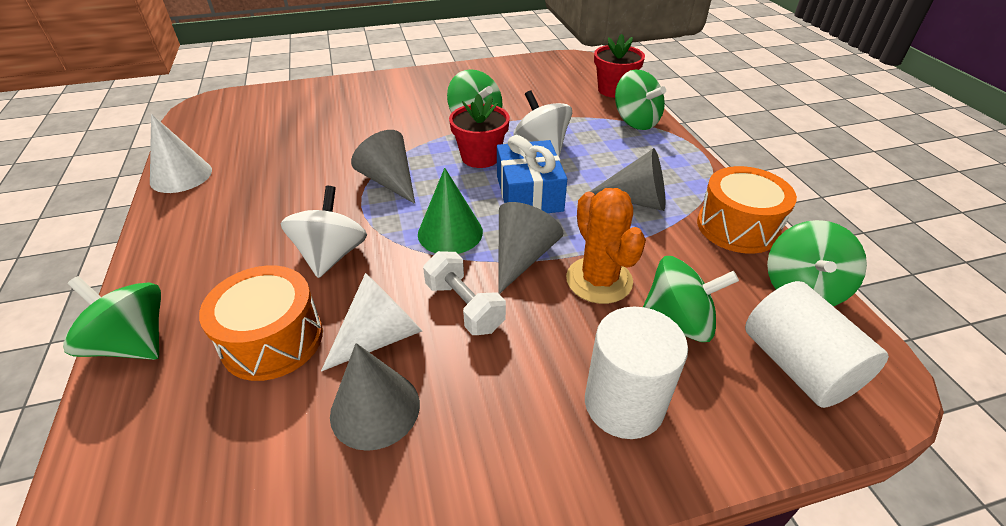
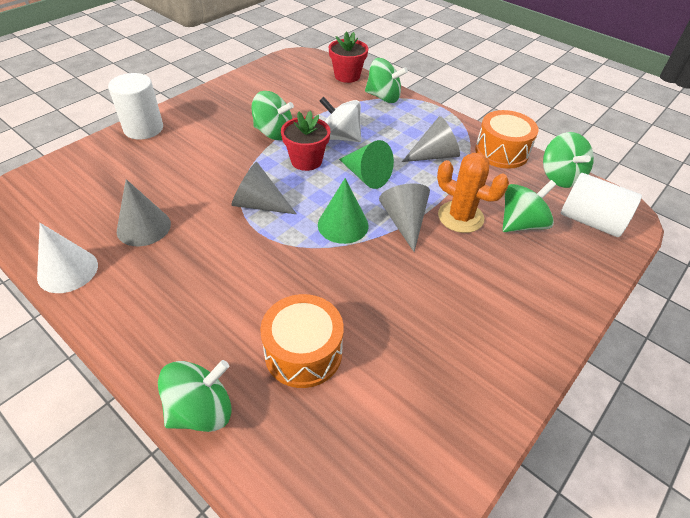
camera: 35 degrees left, 5 degrees up
(133, 343) = (201, 410): green spinning top -> green spinning top turned 150 degrees clockwise
(331, 255) = (278, 277): white spinning top -> none
(375, 409) = (414, 356): grey cone -> grey cone (143, 227)
(380, 337) = (371, 313): white cone -> none
(464, 306) = (402, 269): white dumbbell -> none
(529, 193) = (366, 176): blue gift -> green cone
(624, 404) = (535, 281): white cylinder -> white cylinder (143, 128)

